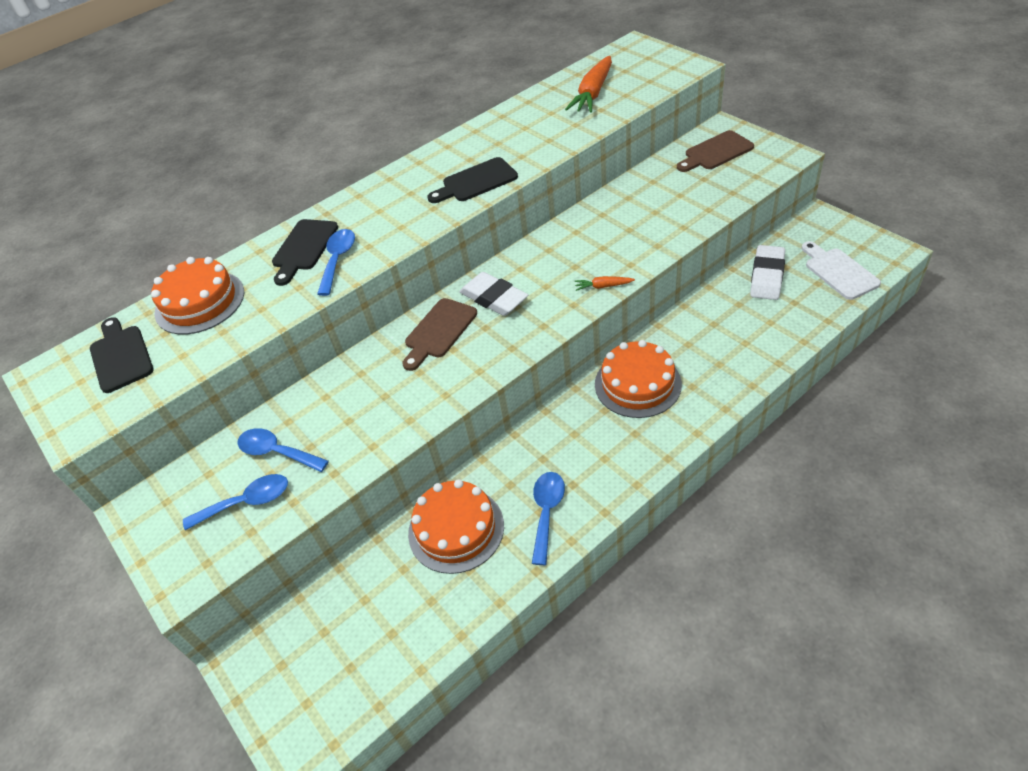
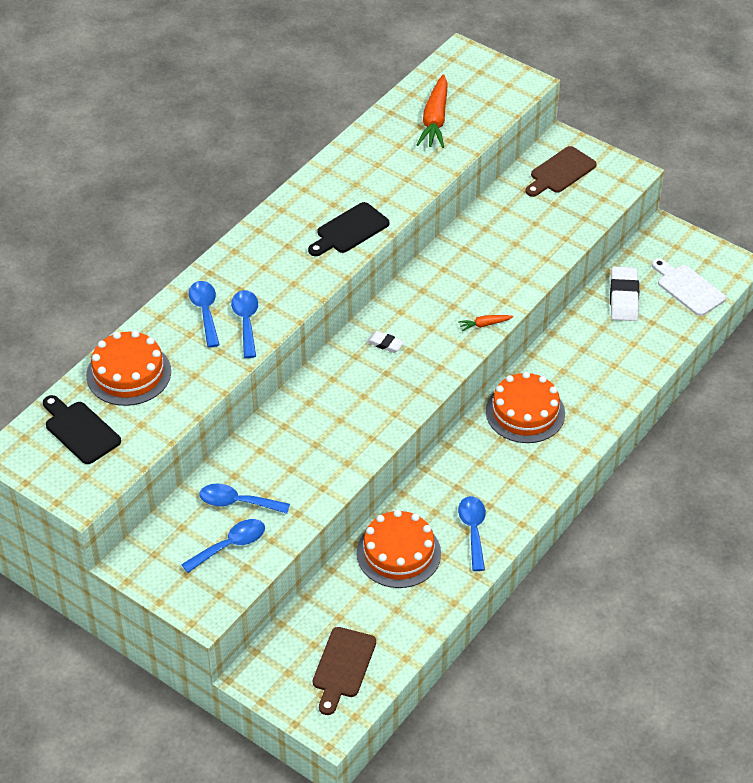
camera: 20 degrees left, 0 degrees up
(303, 248) = (205, 312): black cutting board -> blue spoon
(438, 331) = (343, 380): brown cutting board -> brown cutting board (342, 667)
(494, 298) = (385, 344): white eraser -> white eraser, size x0.53

